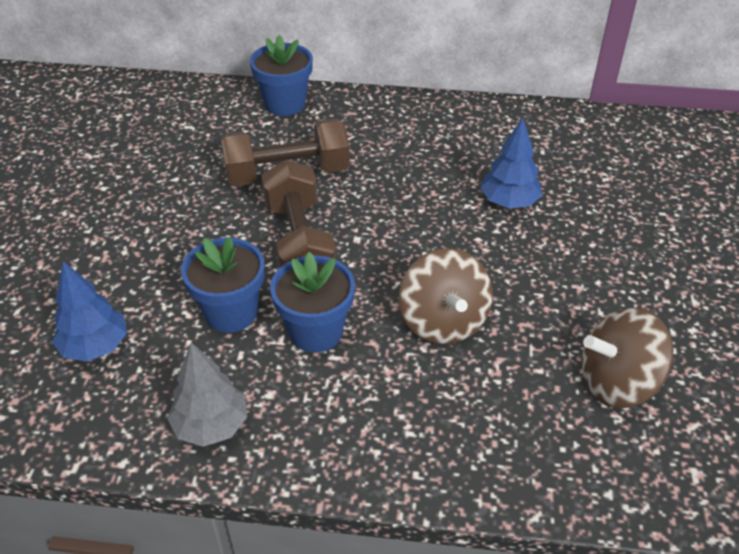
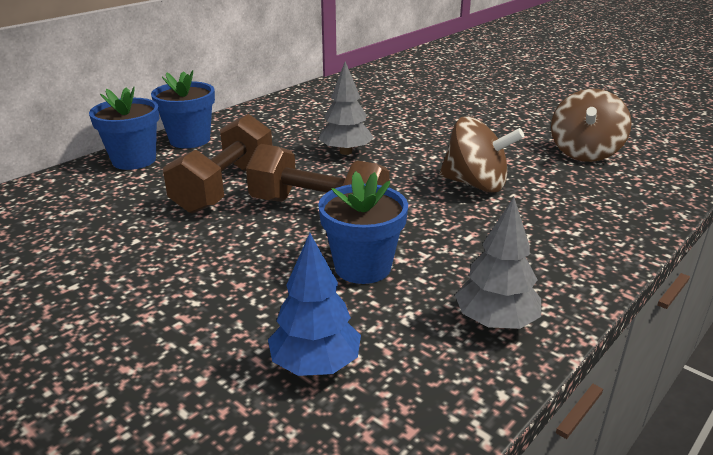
camera: 55 degrees left, 15 degrees down
(316, 331) = (432, 235): blue flower pot -> blue flower pot (190, 140)
(422, 205) = (346, 152): none -> grey tree
(509, 202) = (385, 126): blue tree -> none

